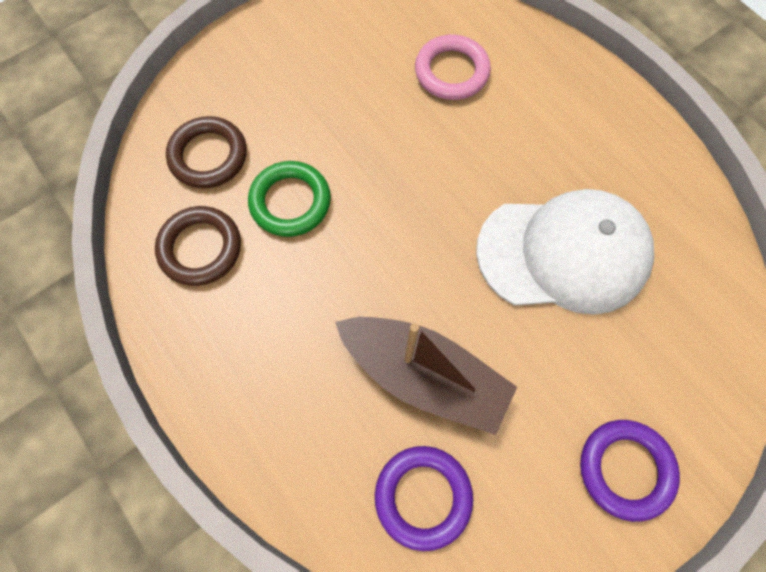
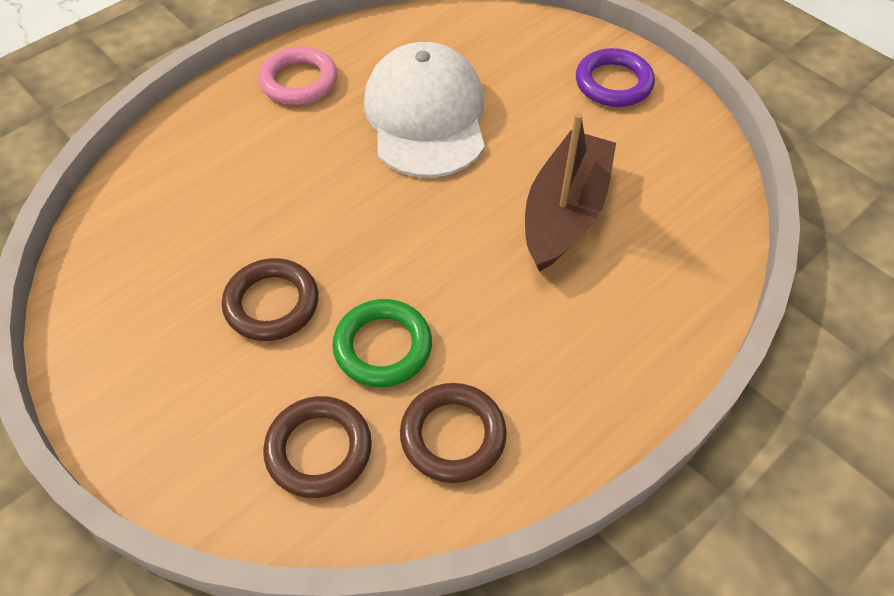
camera: 95 degrees left, 15 degrees down
(344, 123) = (272, 304): none -> brown ring
(423, 496) = (674, 208): purple ring -> none
(451, 72) = (205, 206): pink ring -> pink ring (299, 81)

